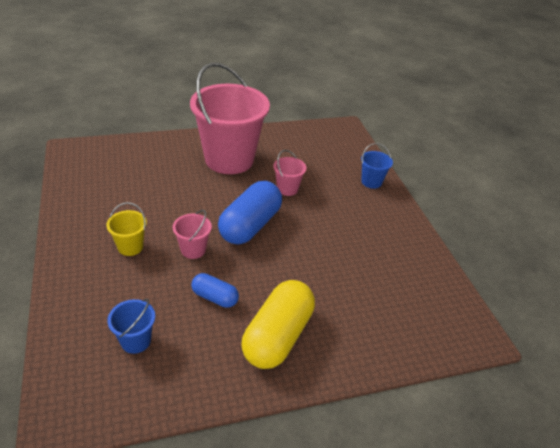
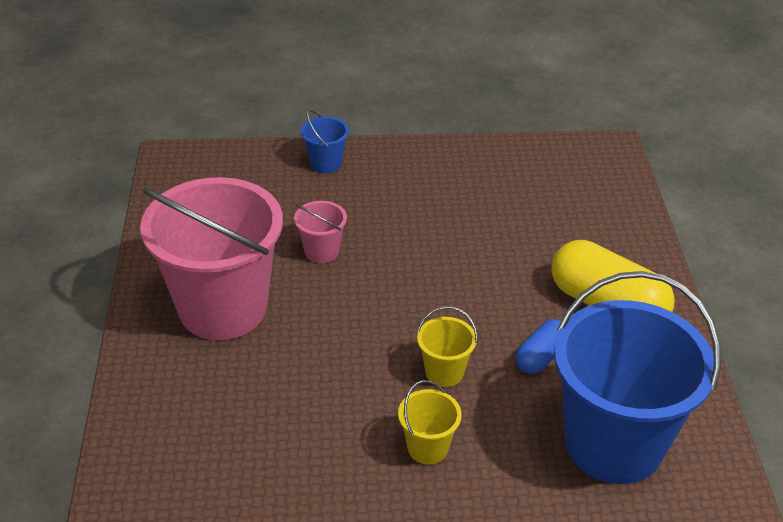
camera: 75 degrees left, 0 degrees up
(136, 341) = (613, 443): blue bucket -> blue bucket, size x2.41
(193, 250) = (444, 372): pink bucket -> yellow bucket
(250, 225) = (399, 304): blue capsule -> none

